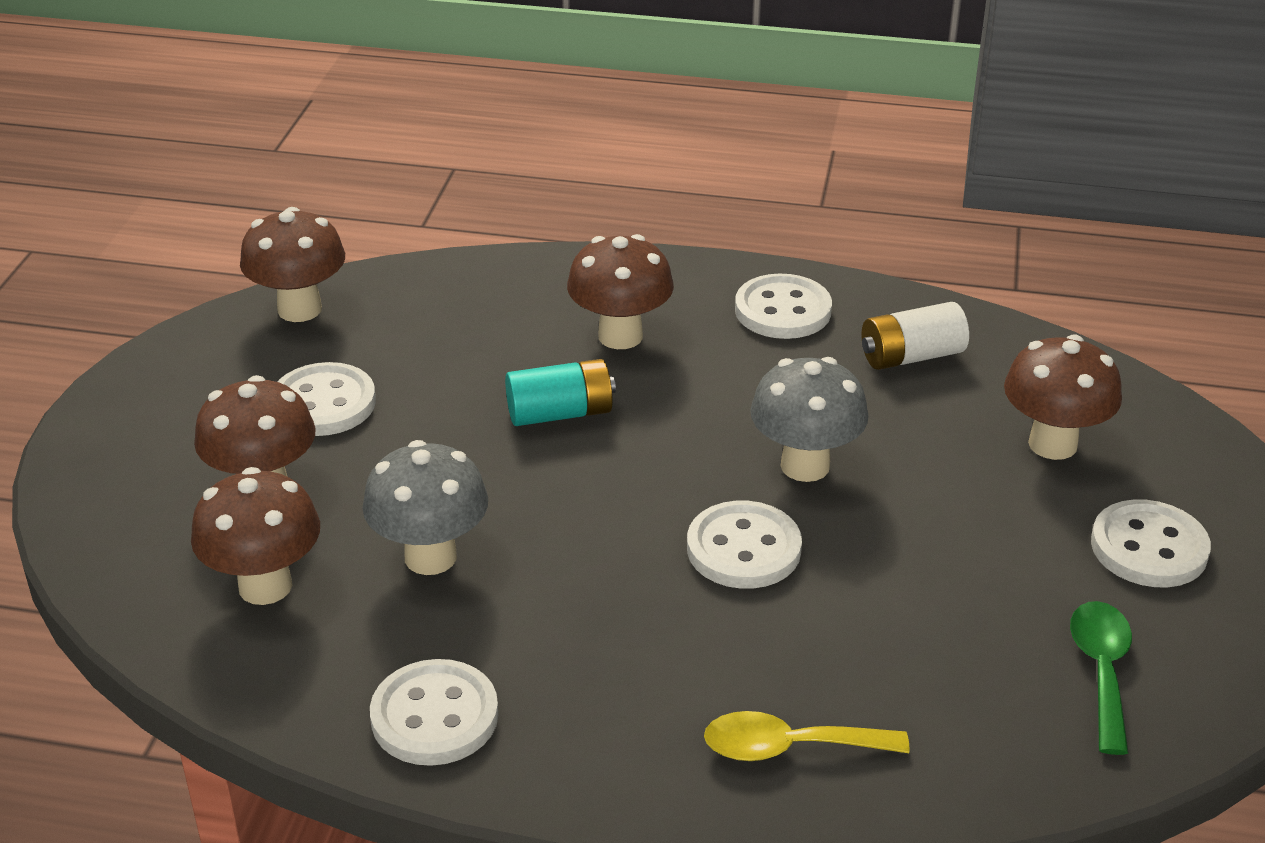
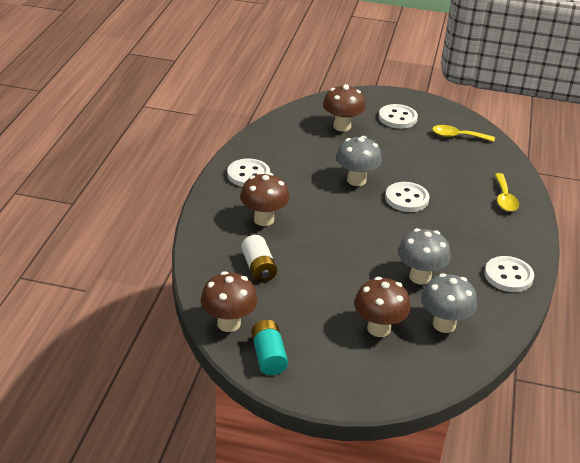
camera: 90 degrees left, 0 degrees up
(265, 586) = (444, 324): brown mushroom -> grey mushroom
(324, 403) = (313, 311): white button -> none
(560, 413) = (322, 239): turquoise battery -> turquoise battery (268, 356)
(911, 356) = (285, 148): white battery -> white battery (258, 268)
(1101, 671) = (457, 136): green spoon -> yellow spoon

